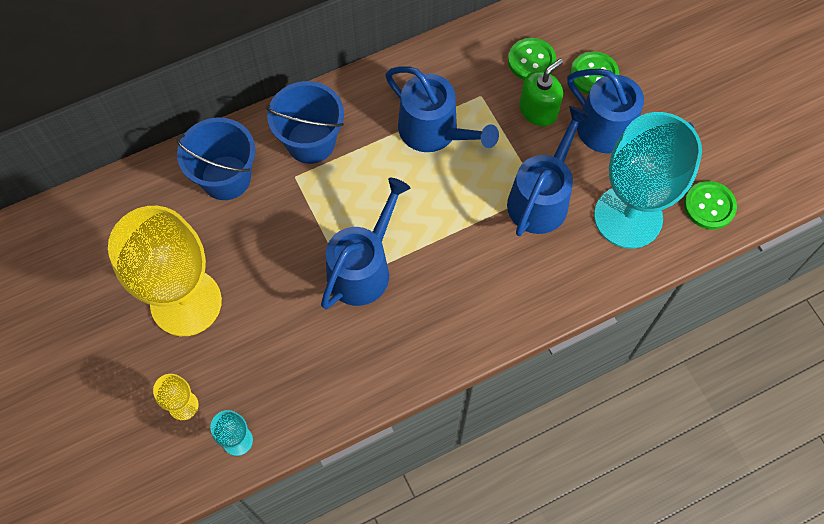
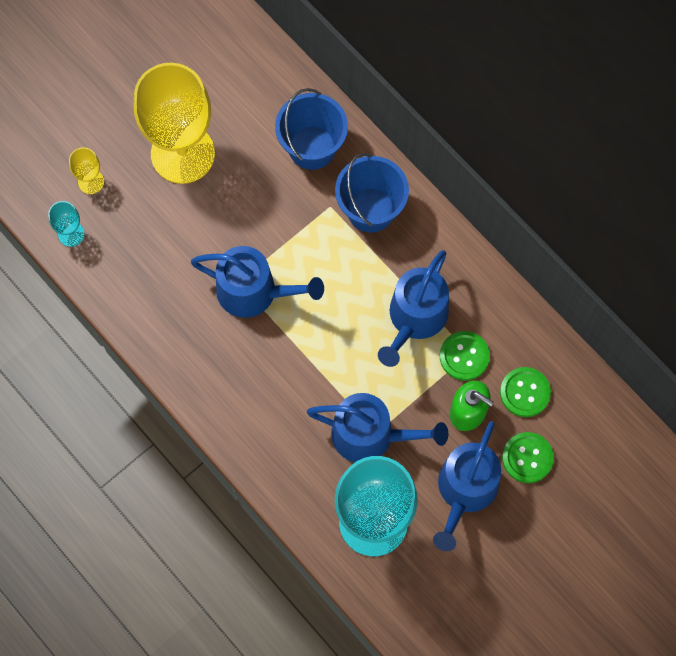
camera: 75 degrees right, 5 degrees up
(709, 206) = (407, 600): green button -> green button (464, 356)

